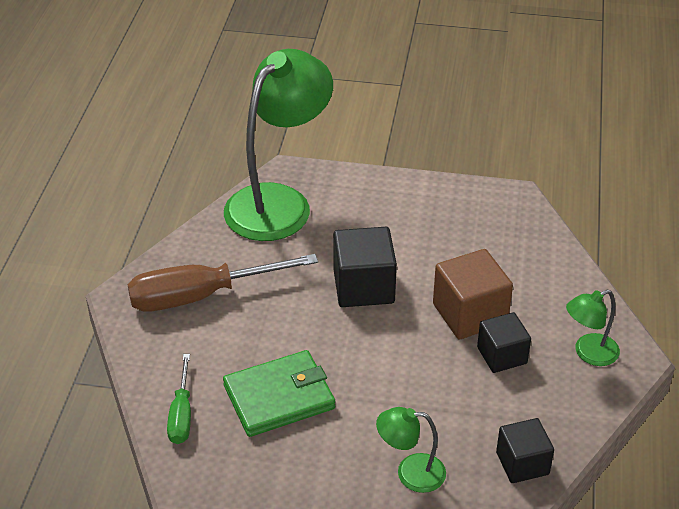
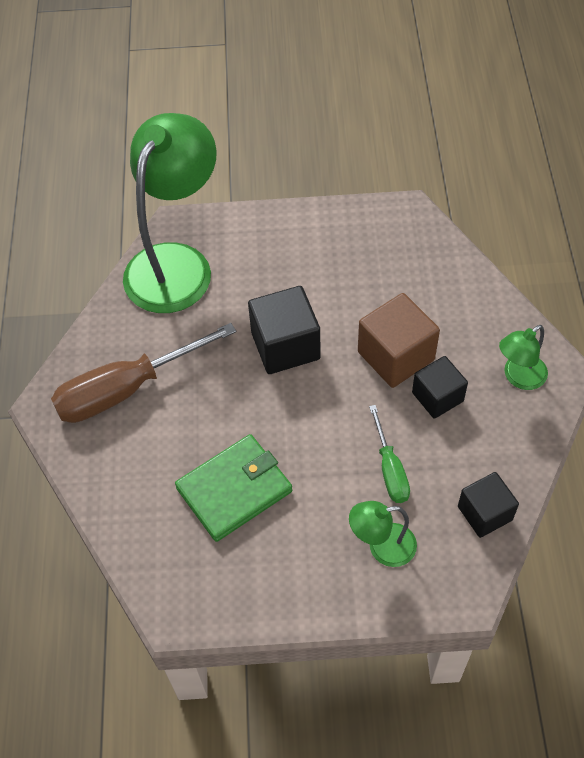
camera: 10 degrees left, 15 degrees up
(181, 414) = (143, 530): green screwdriver -> green screwdriver (390, 469)

